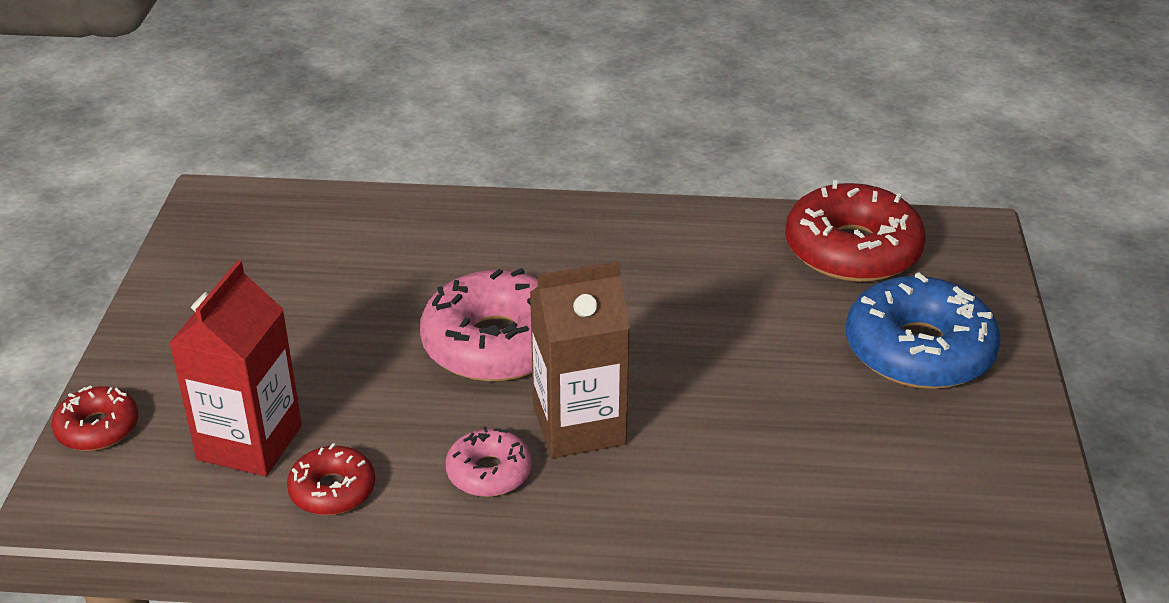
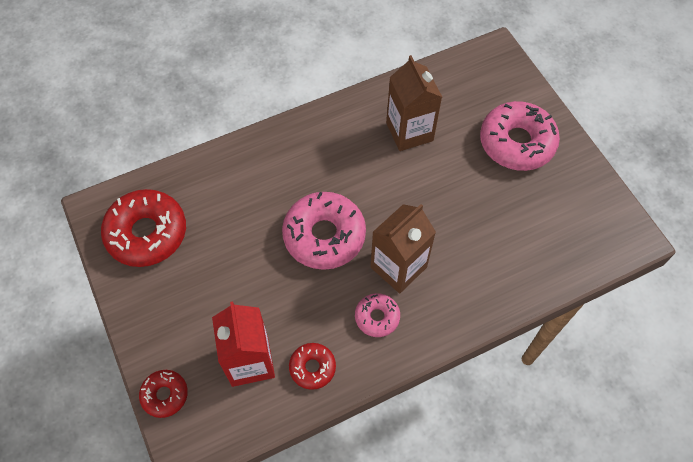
camera: 30 degrees left, 25 degrees up
(741, 275) = (409, 132): none -> brown carton
(852, 250) = (450, 90): red donut -> red donut (147, 233)
(918, 351) = (517, 143): blue donut -> pink donut

